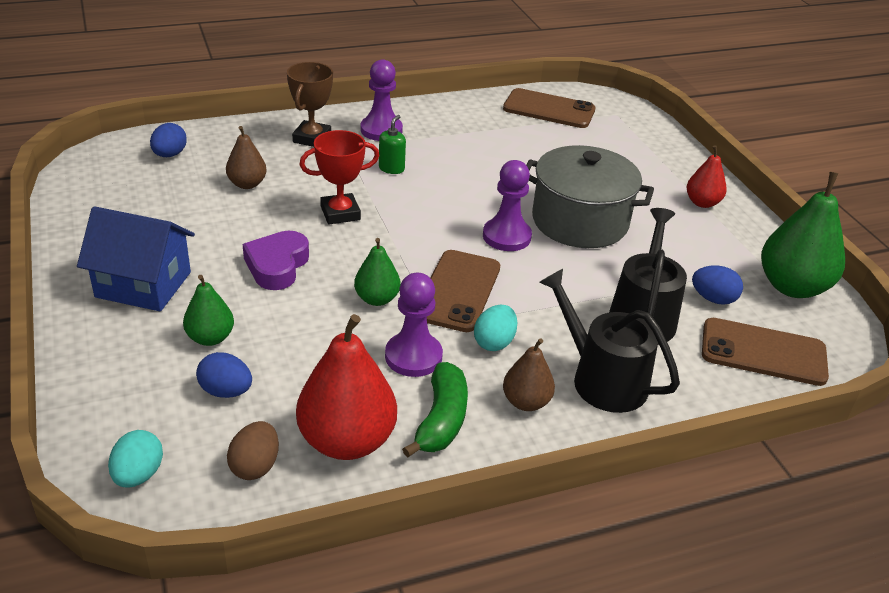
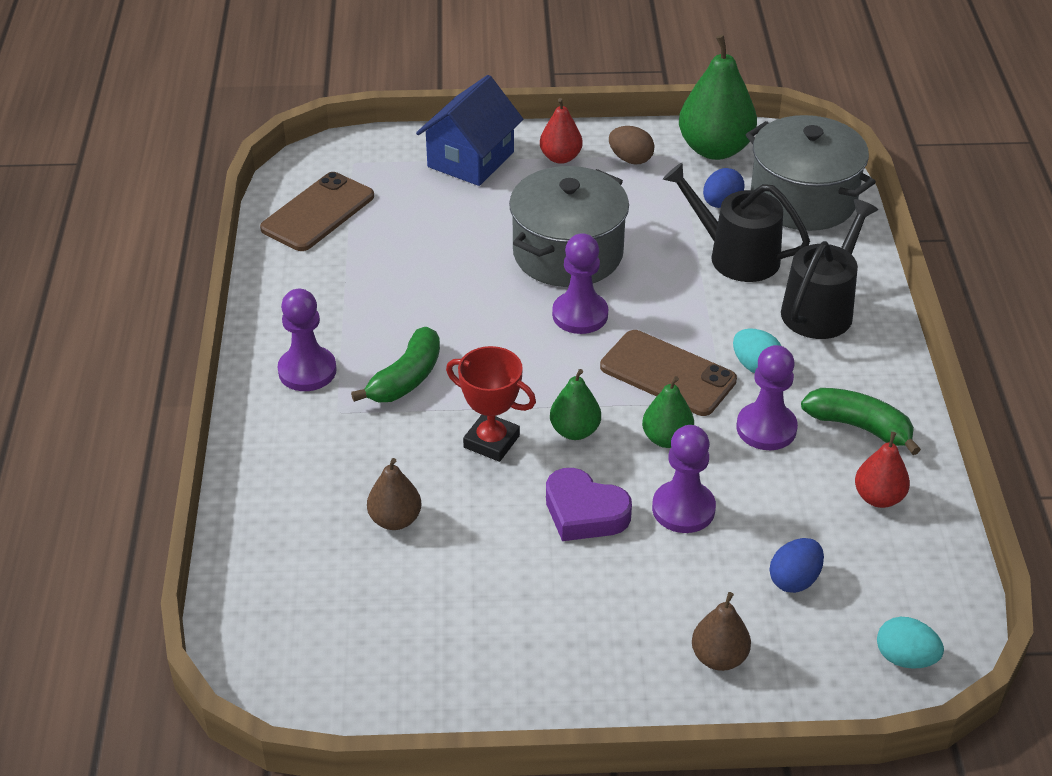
camera: 70 degrees left, 5 degrees up
(143, 284) = (591, 639): blue house -> blue house (470, 159)
(169, 155) = (287, 594): blue egg -> none
(210, 338) = (705, 585): green pear -> green pear (575, 431)
(255, 466) = (903, 568): brown egg -> brown egg (630, 159)
(296, 317) = (683, 509): none -> purple pawn
(312, 138) = (301, 441): brown trophy -> none
(340, 213) = (491, 441): red trophy -> red trophy turned 60 degrees counterclockwise
(347, 441) = (878, 497): red pear -> red pear, size x0.55
(391, 168) = (406, 379): green soap dispenser -> green banana
(526, 402) = (844, 365): brown pear -> brown pear (719, 657)
(602, 379) = (821, 308): black watering can -> black watering can turned 150 degrees clockwise
(763, 352) = (803, 199): brown phone -> grey pot

